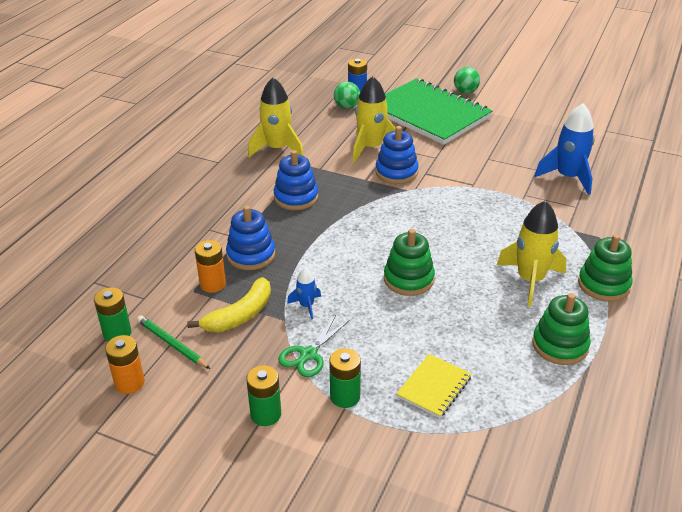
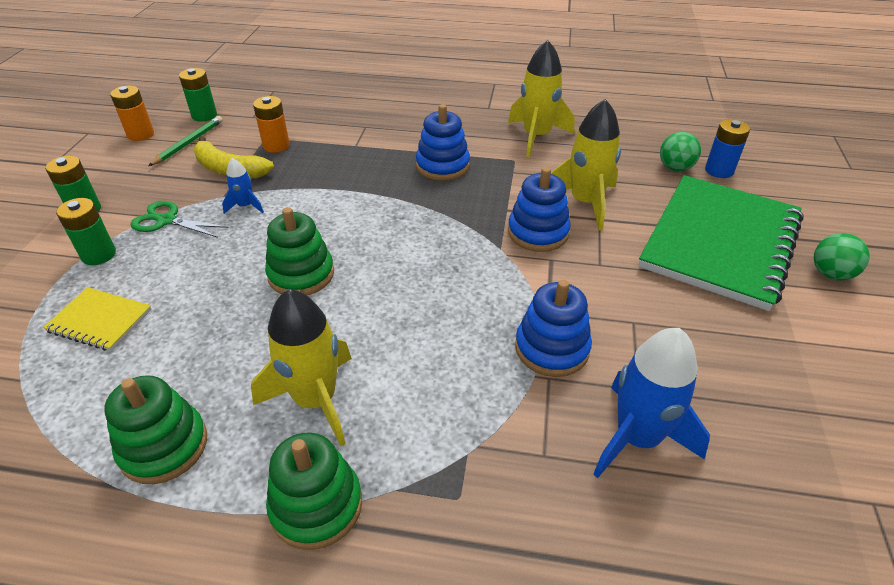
camera: 75 degrees right, 5 degrees up
(251, 255) = (327, 157): blue stacking toy -> blue stacking toy (552, 348)

